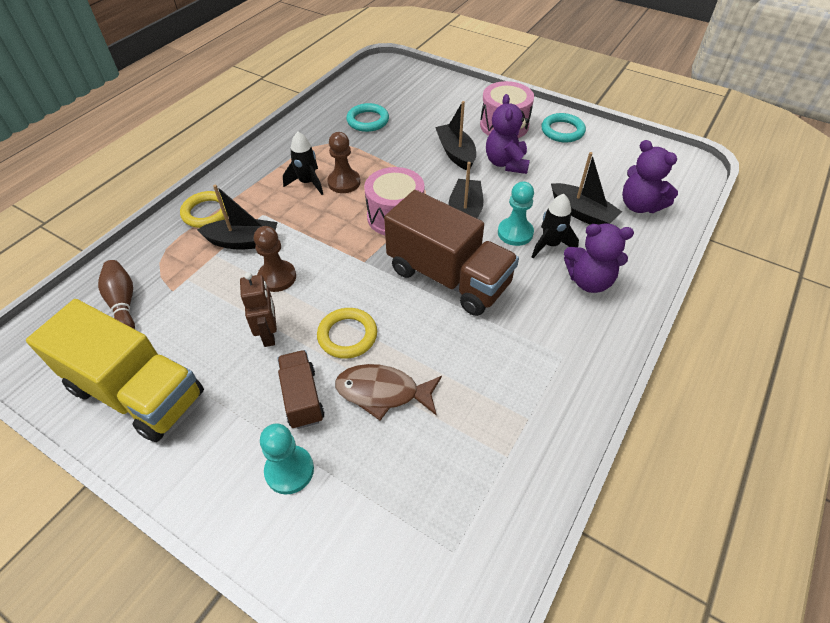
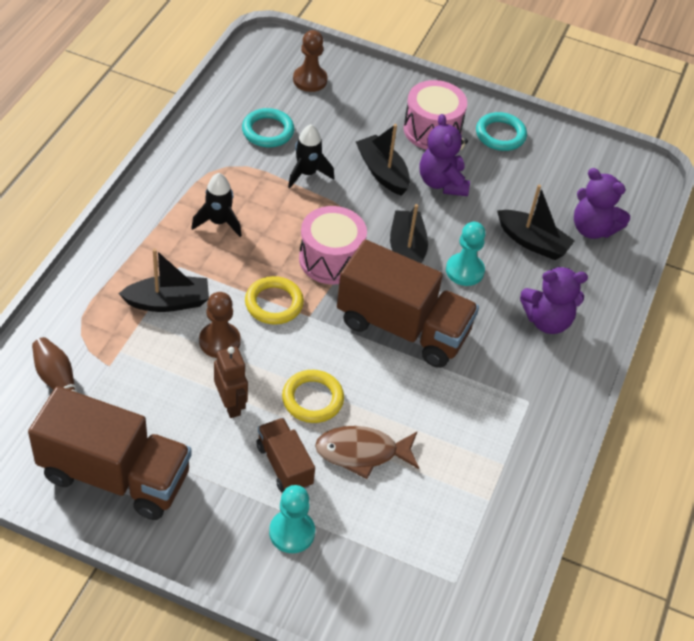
camera: 15 degrees left, 0 degrees up
(137, 392) = (115, 475): yellow truck -> brown truck
(207, 212) = (113, 268): yellow ring -> yellow ring (274, 303)
(344, 182) = (261, 219): brown pawn -> brown pawn (310, 80)
(550, 245) = (503, 282): black rocket -> black rocket (307, 174)

